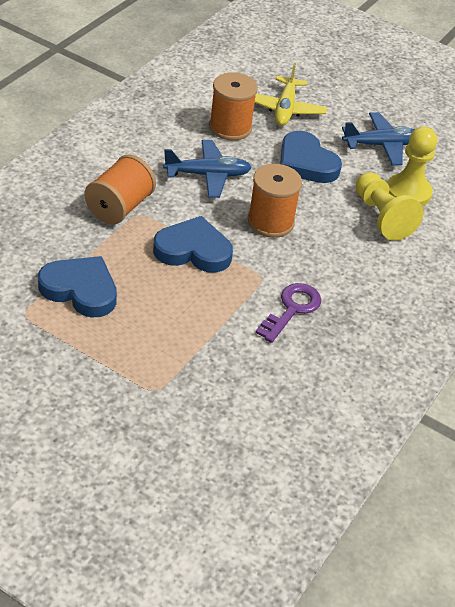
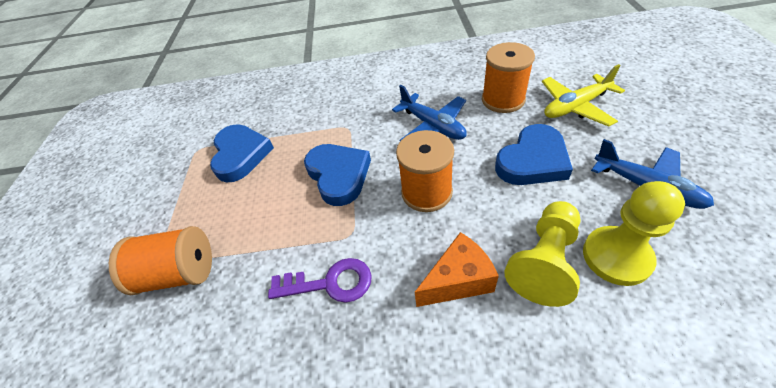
camera: 65 degrees right, 5 degrees up
(120, 207) = (343, 116): orange spool -> orange spool (180, 273)
(306, 163) = (532, 161): blue heart -> blue heart turned 150 degrees counterclockwise
(355, 256) = (458, 280): none -> orange cheese

